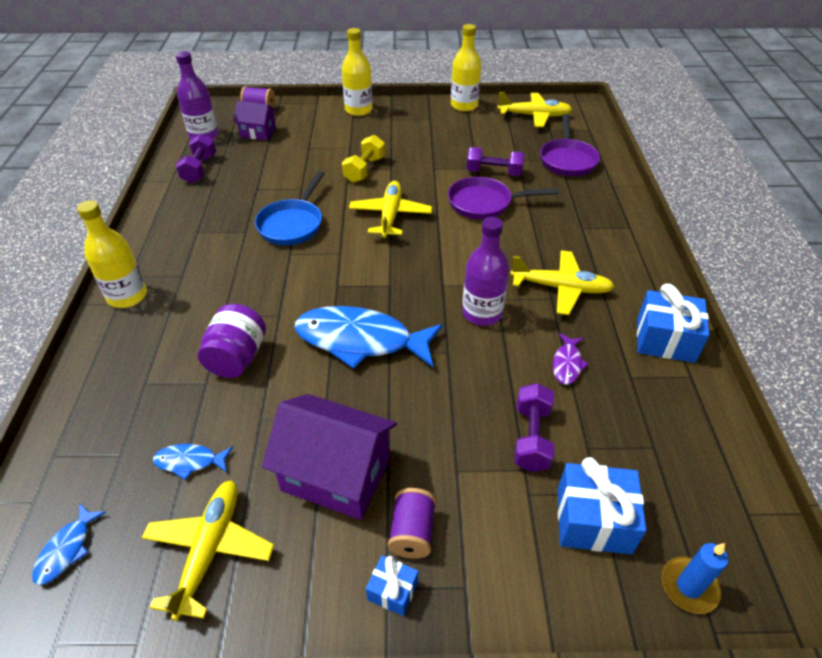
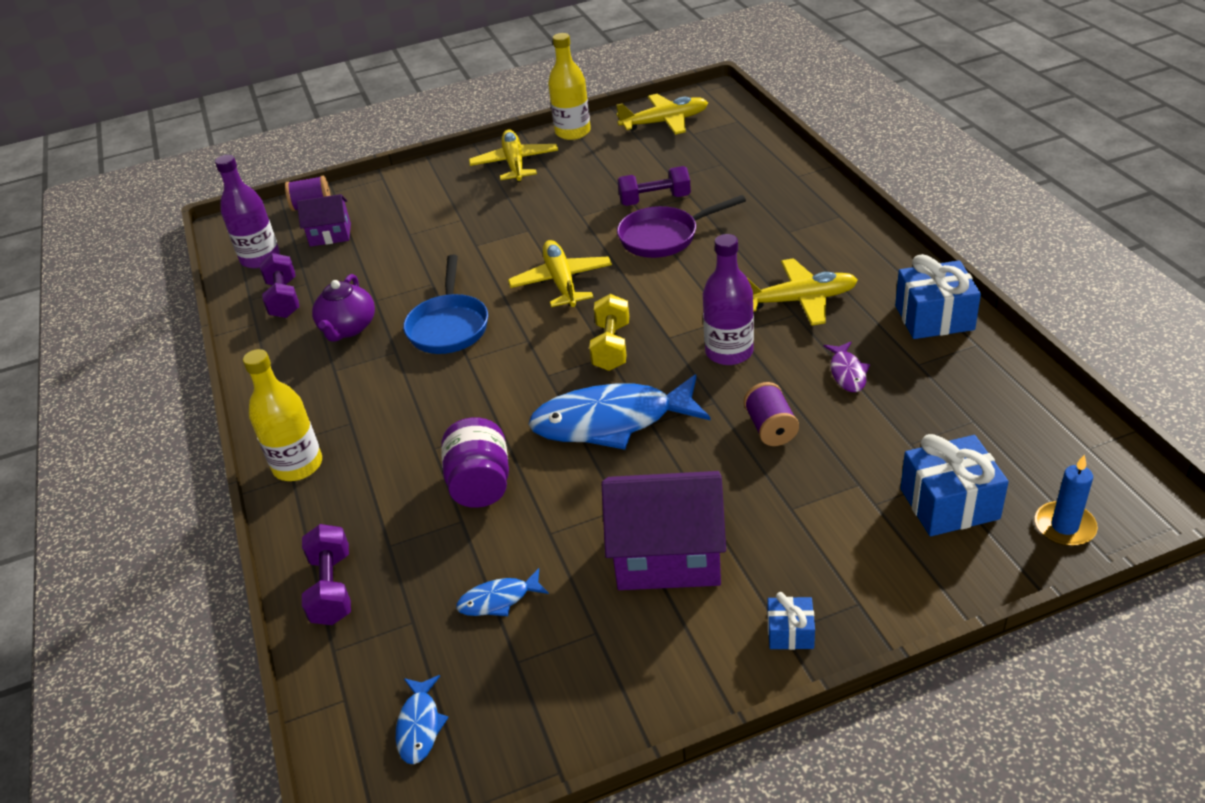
camera: 15 degrees left, 5 degrees down
(210, 550) = (578, 668): yellow plane -> yellow plane (515, 164)
(226, 203) = (348, 328): none -> purple teapot
(358, 110) = (443, 172): yellow bottle -> none
(364, 170) = (497, 240): yellow dumbbell -> yellow dumbbell (611, 346)
(412, 532) = (779, 577): purple spool -> purple spool (770, 428)
(531, 437) = (849, 453): purple dumbbell -> purple dumbbell (332, 588)
(567, 160) = (731, 162): purple pan -> none

